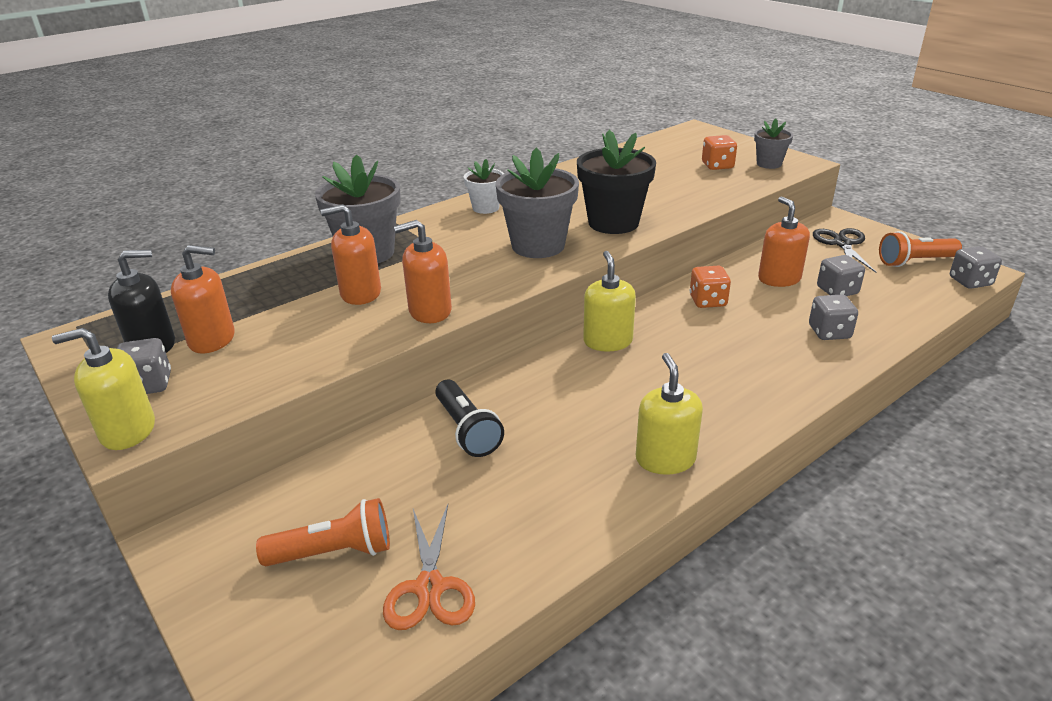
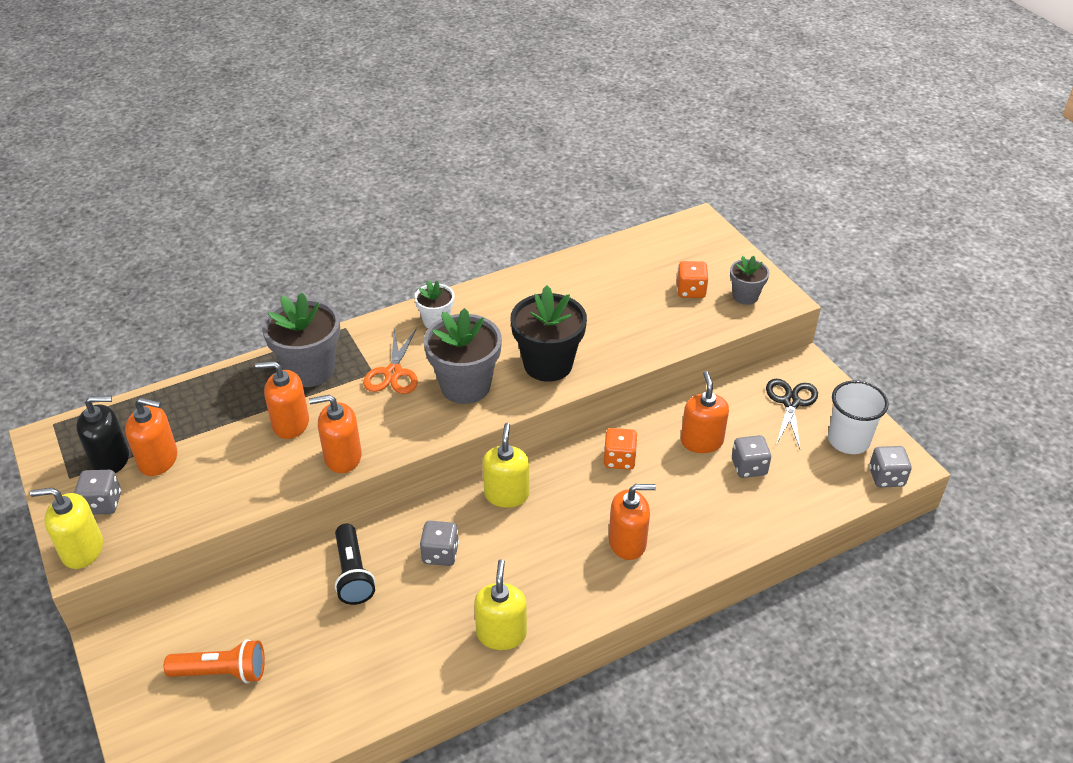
camera: 10 degrees right, 10 degrees up
(429, 587) = (282, 716): orange scissors -> orange scissors (393, 373)
(756, 362) = (627, 542): none -> orange soap dispenser
(829, 332) = (712, 519): grey dice -> grey dice (440, 554)
(914, 261) = (848, 440): orange flashlight -> white cup

